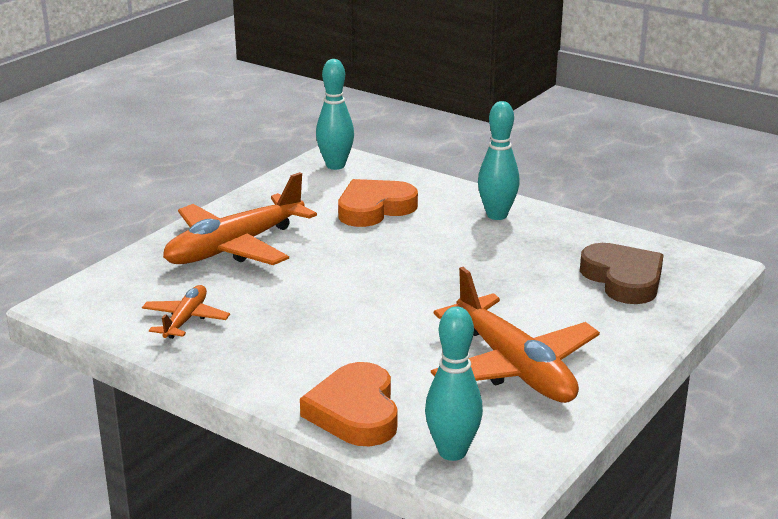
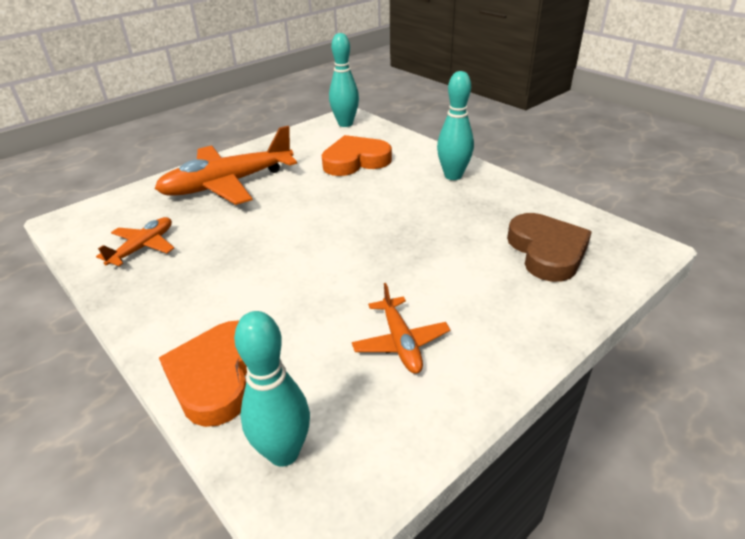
camera: 15 degrees right, 10 degrees up
(514, 367) = (400, 342): orange plane -> orange plane, size x0.52

